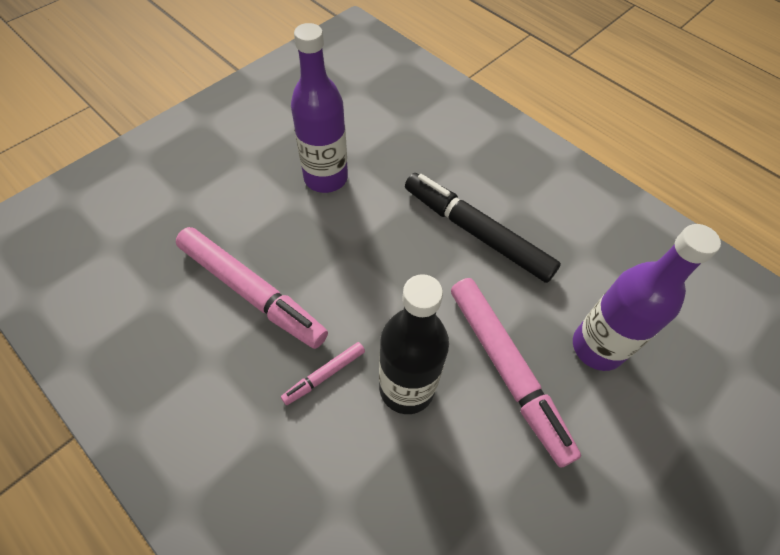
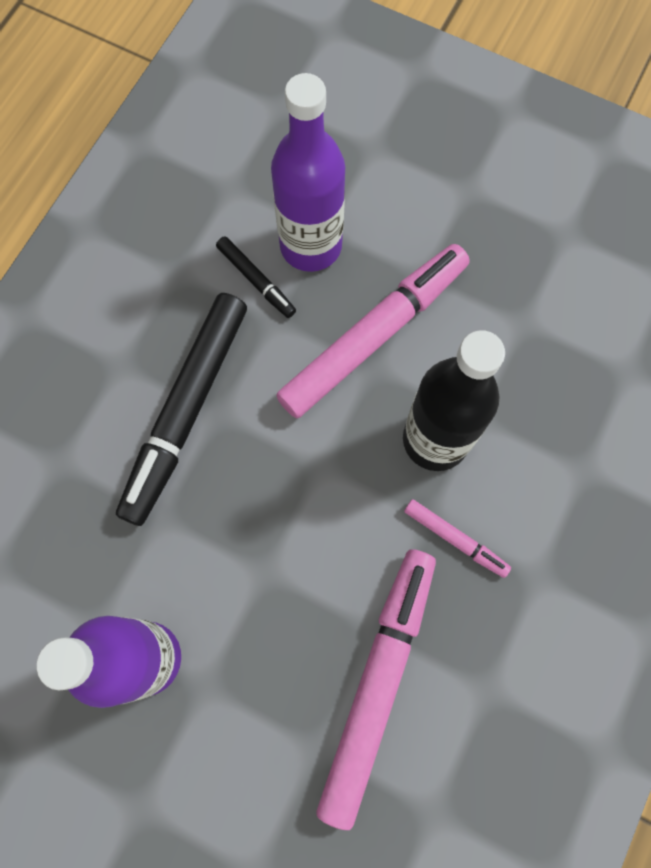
camera: 105 degrees left, 15 degrees up
(571, 300) = (256, 280): none -> black marker

